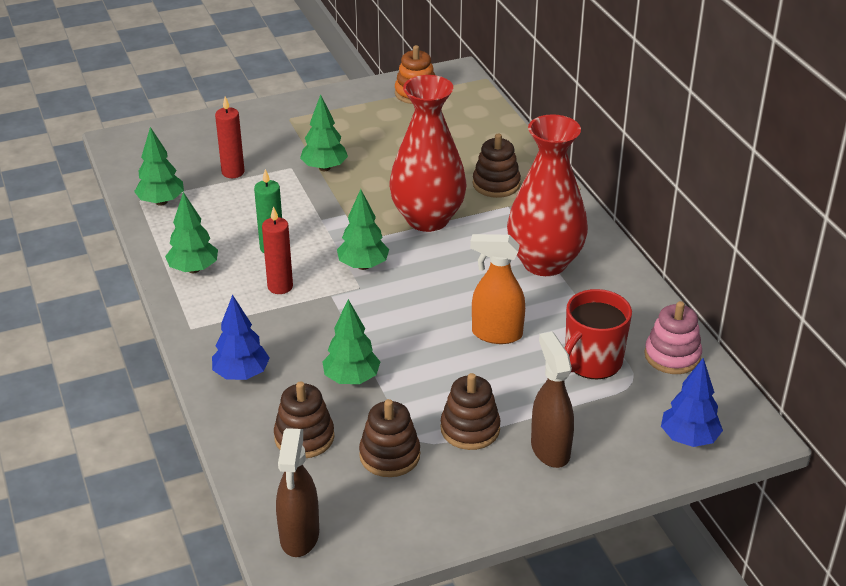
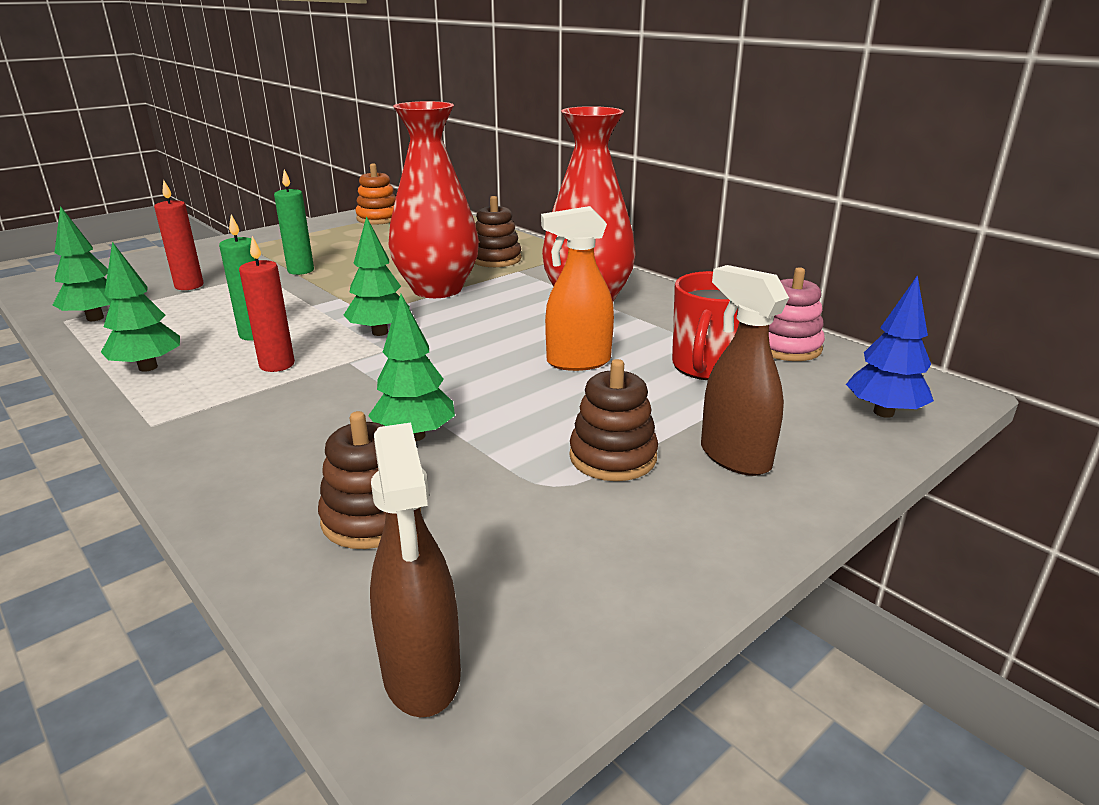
camera: 20 degrees left, 10 degrees down
(241, 375) = (243, 461): blue tree -> none
(324, 168) = (300, 270): green tree -> green candle
(389, 455) = (518, 512): brown stacking toy -> none

